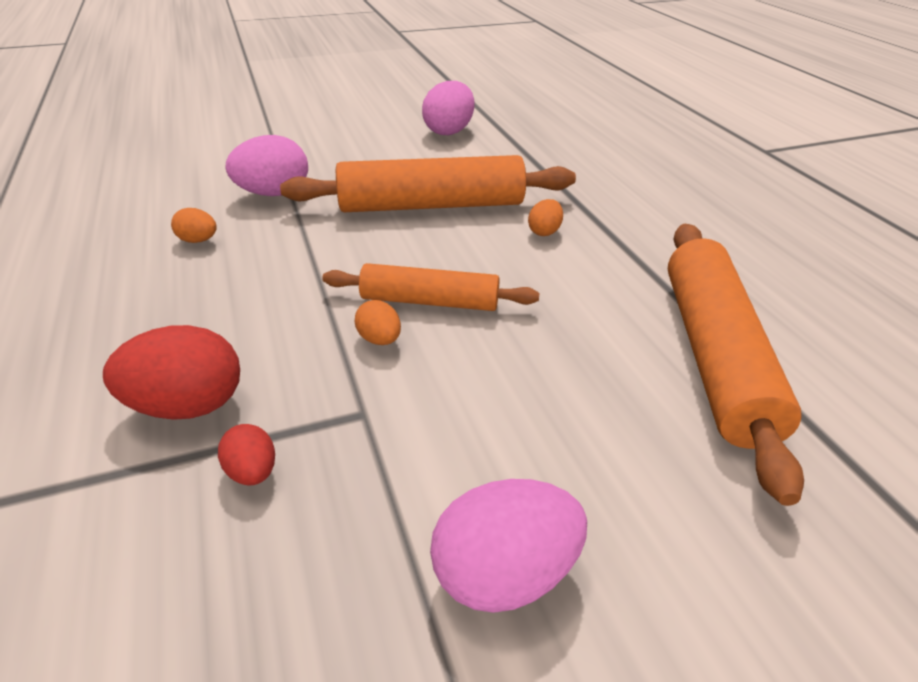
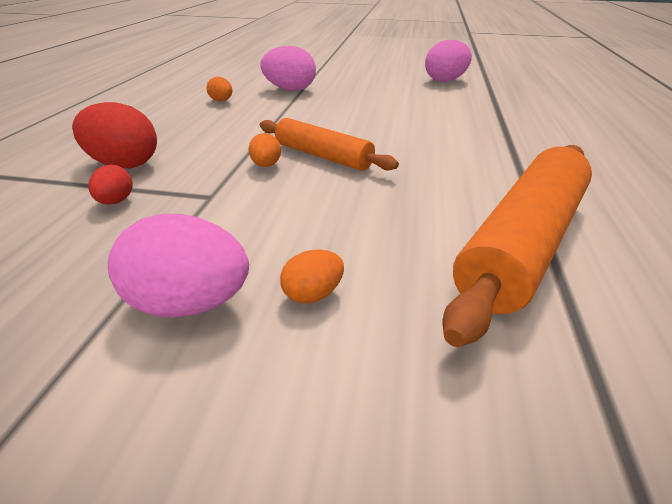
camera: 30 degrees right, 5 degrees down
(431, 205) = (385, 112): orange rolling pin -> none
(544, 232) = (456, 141): orange egg -> orange egg (312, 295)

